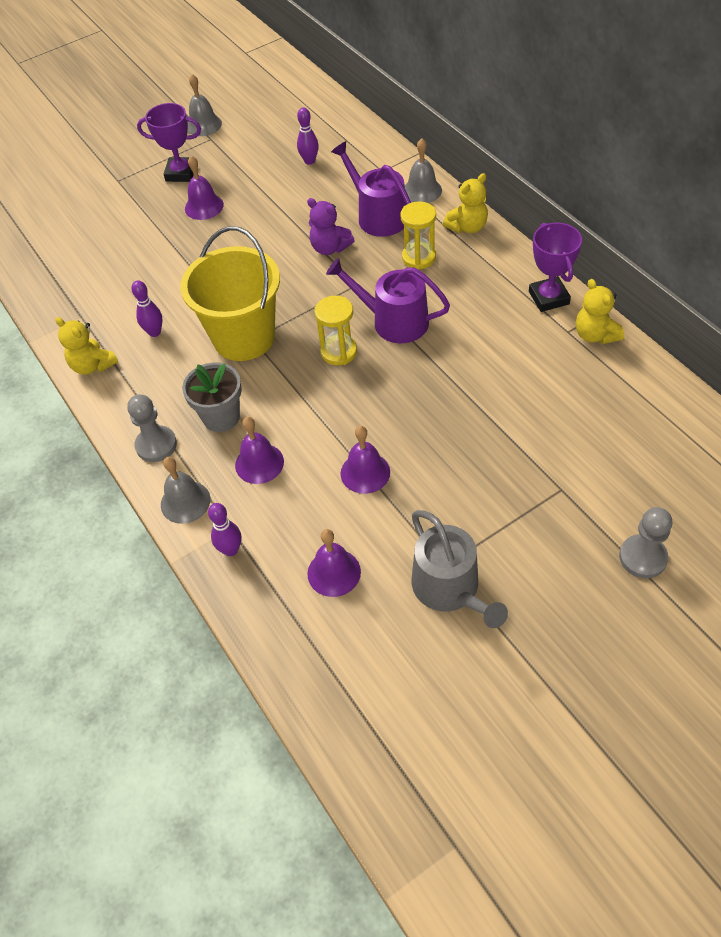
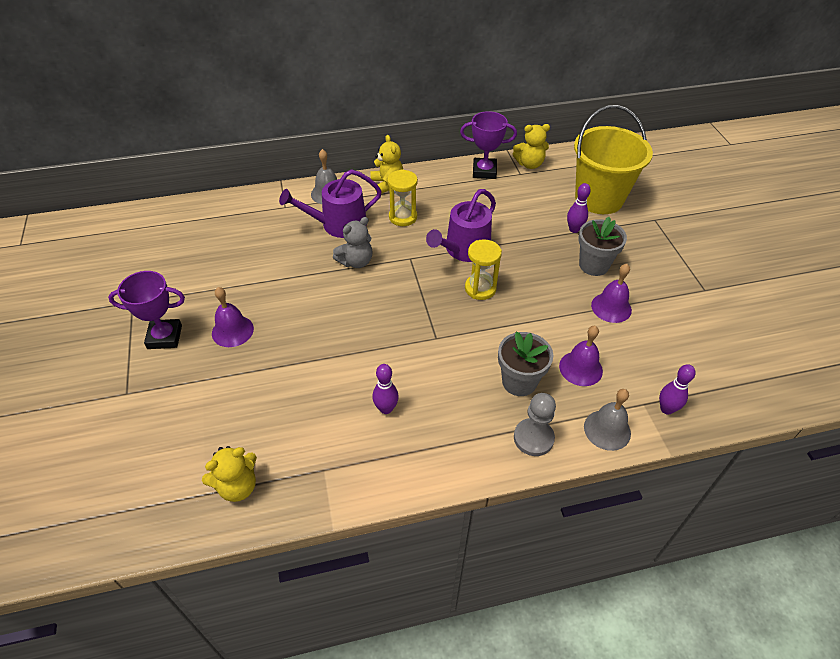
camera: 75 degrees left, 5 degrees down
(93, 365) = (404, 472): yellow teddy bear -> yellow teddy bear (237, 486)
(181, 173) = (165, 337): purple trophy -> purple trophy turned 60 degrees clockwise
(204, 125) = (104, 302): grey bell -> none
(244, 337) = (430, 343): yellow bucket -> yellow bucket (599, 198)
(309, 161) = (232, 244): purple bowling pin -> purple bowling pin (574, 229)
(330, 248) = (356, 261): purple teddy bear -> grey teddy bear
(334, 572) = (701, 350): purple bell -> none
(431, 441) = (593, 265): none -> grey flower pot
(450, 589) = (725, 293): grey watering can -> none
(643, 557) = (715, 205): grey pawn -> none

